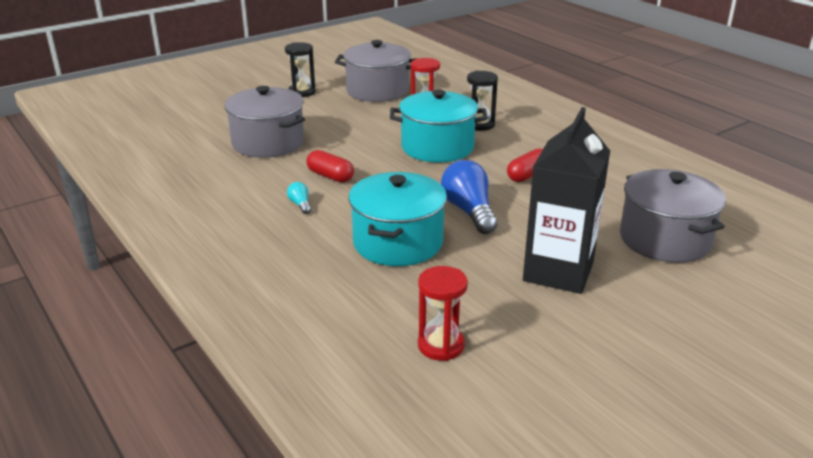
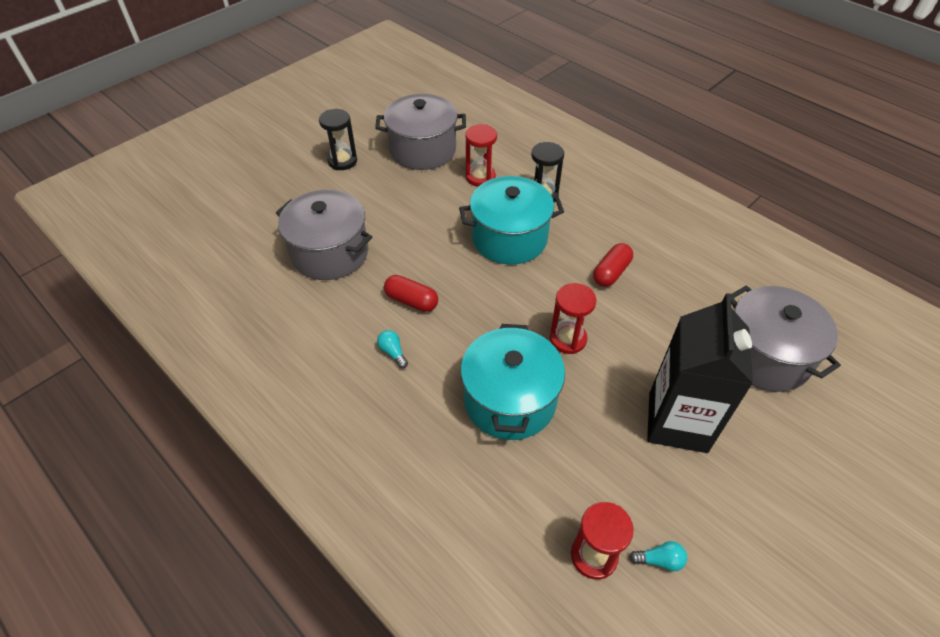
camera: 10 degrees left, 20 degrees up
(469, 211) = (568, 339): blue light bulb -> red hourglass
(506, 356) = (659, 560): none -> turquoise light bulb

